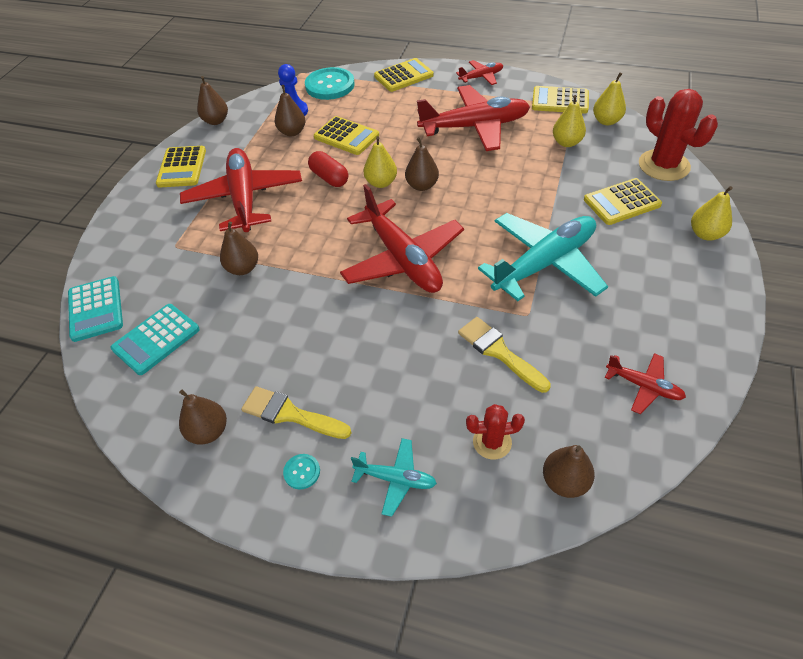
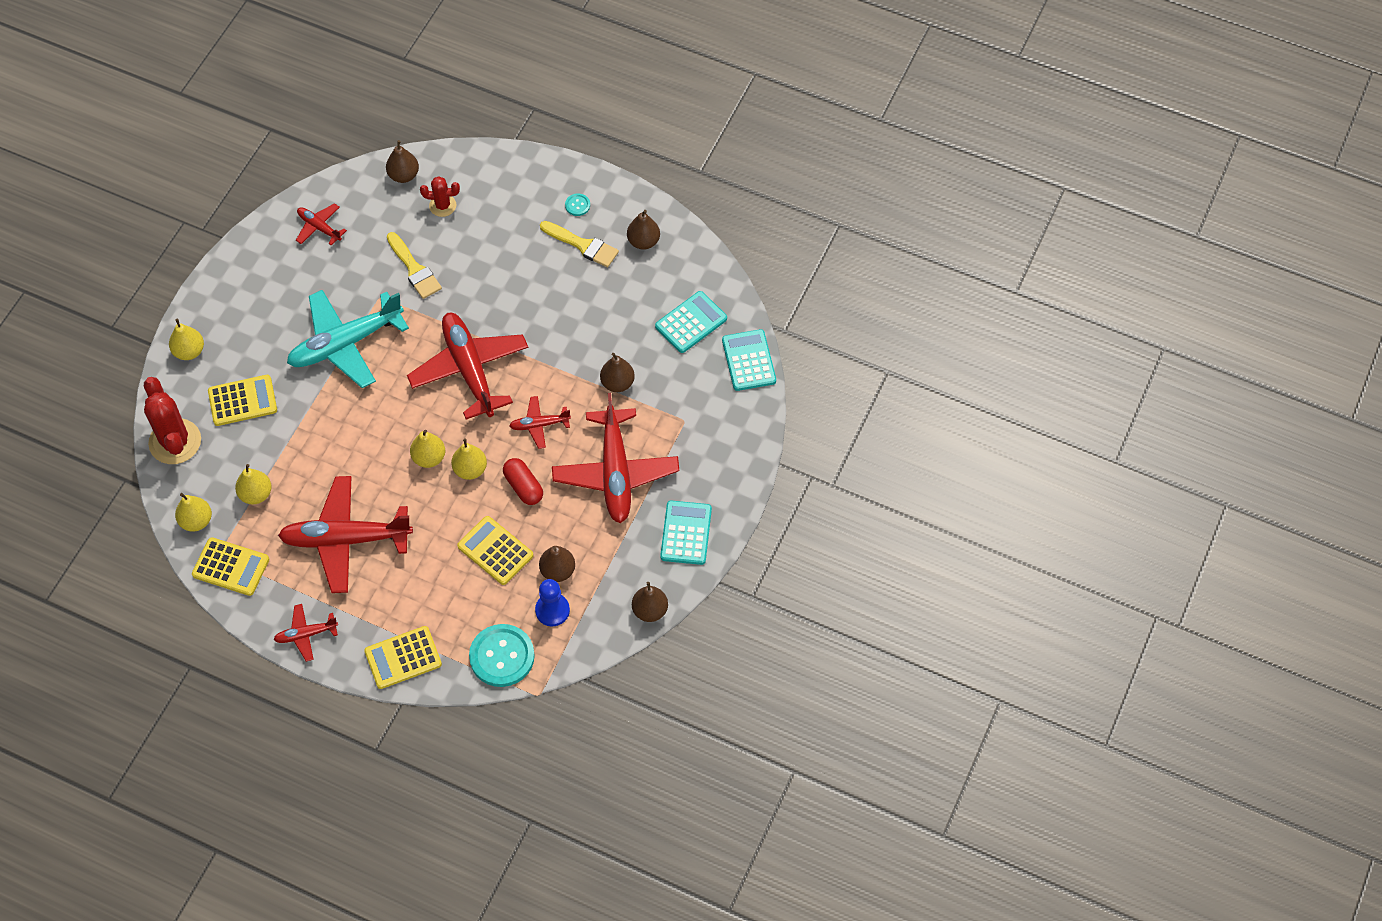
camera: 175 degrees left, 10 degrees up
(182, 167) = (686, 533): yellow calculator -> turquoise calculator
(321, 223) = (539, 425): none -> red plane
(396, 479) = (514, 192): turquoise plane -> none
(422, 185) = (429, 458): brown pear -> yellow pear

